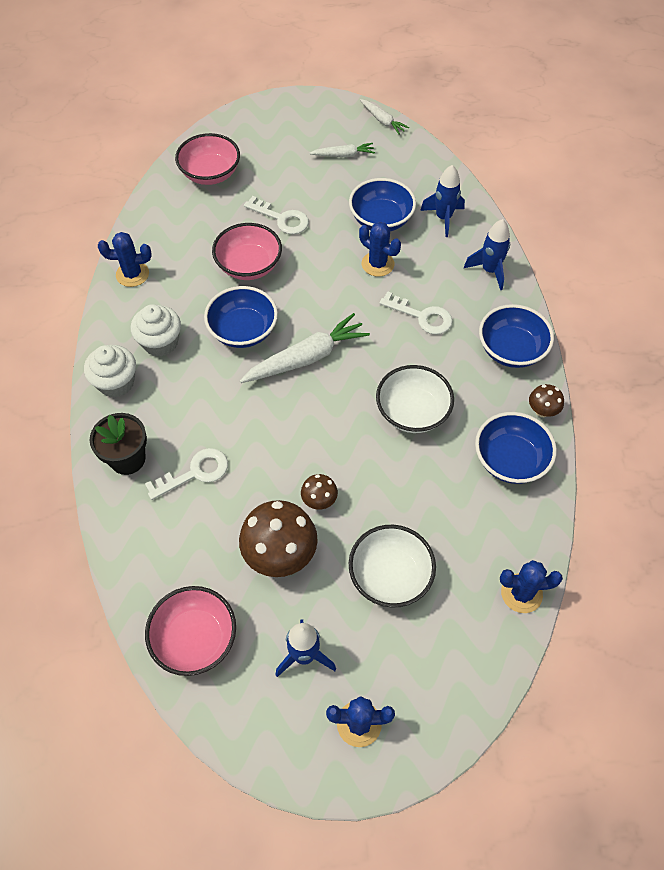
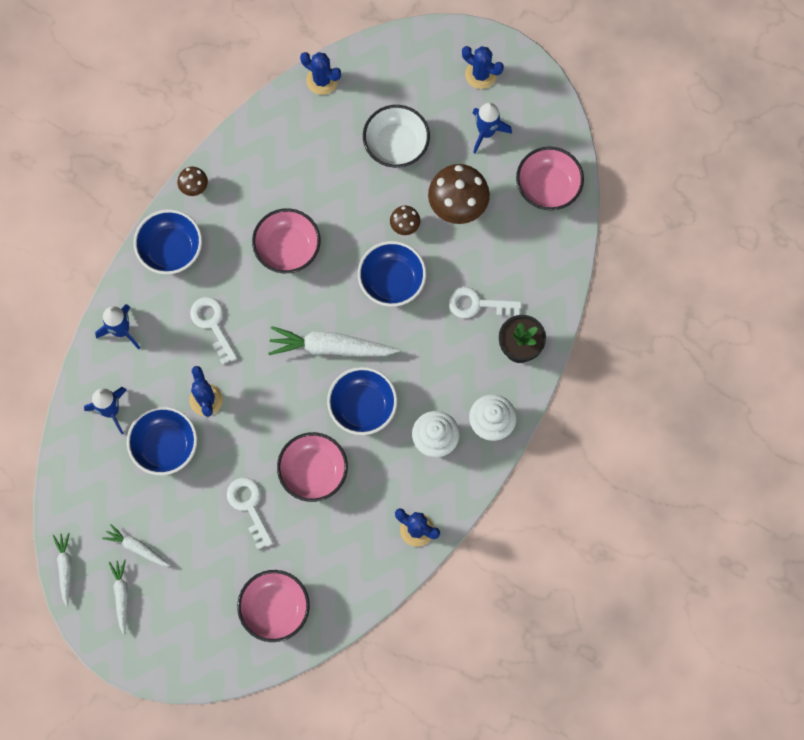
camera: 145 degrees left, 15 degrees up
(329, 127) = (121, 595): none -> white carrot
(412, 412) = (287, 248): white bowl -> pink bowl
(510, 460) = (250, 167): blue bowl -> blue bowl (392, 281)

